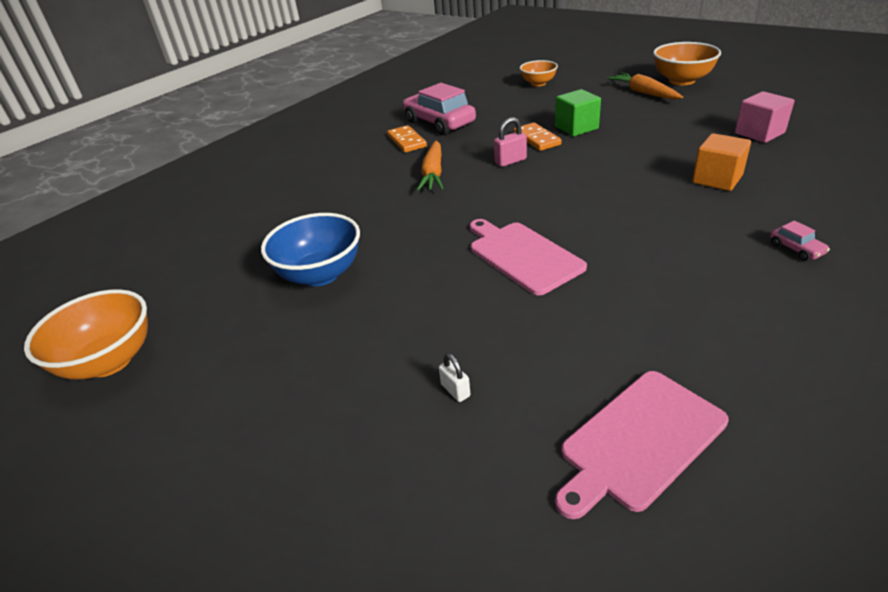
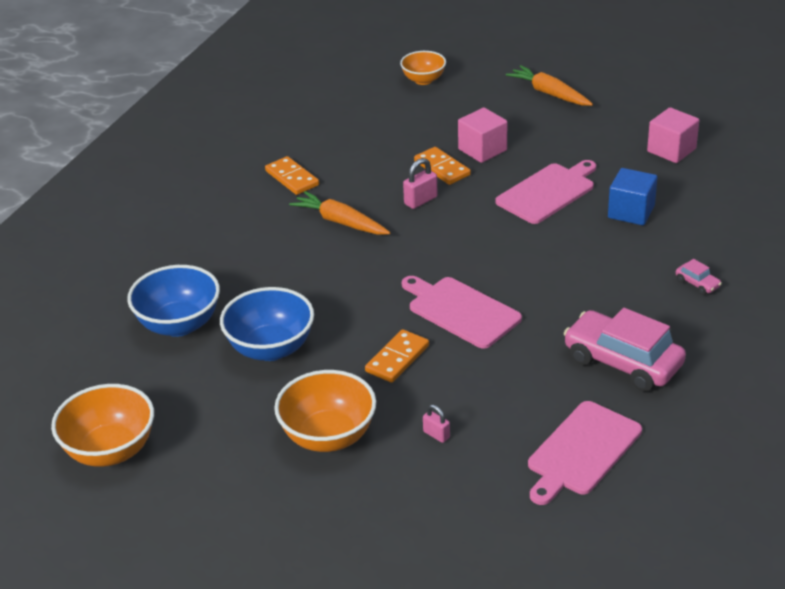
camera: 15 degrees left, 0 degrees up
(251, 245) = (179, 324): none -> blue bowl
(433, 173) = (340, 222): orange carrot -> orange carrot turned 135 degrees clockwise
(439, 123) = (321, 148): pink car -> pink car (622, 362)
(441, 296) = (397, 358): none -> orange domino
(455, 390) = (436, 435): white padlock -> pink padlock
(576, 128) = (482, 150): green cube -> pink cube
(632, 160) = (548, 192): none -> pink cutting board
(682, 81) = (590, 73): orange bowl -> orange bowl (328, 436)
(717, 179) = (631, 212): orange cube -> blue cube

